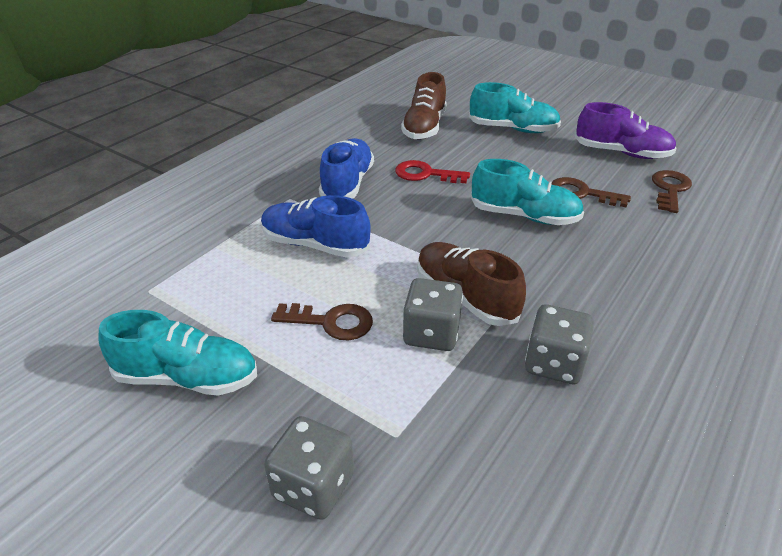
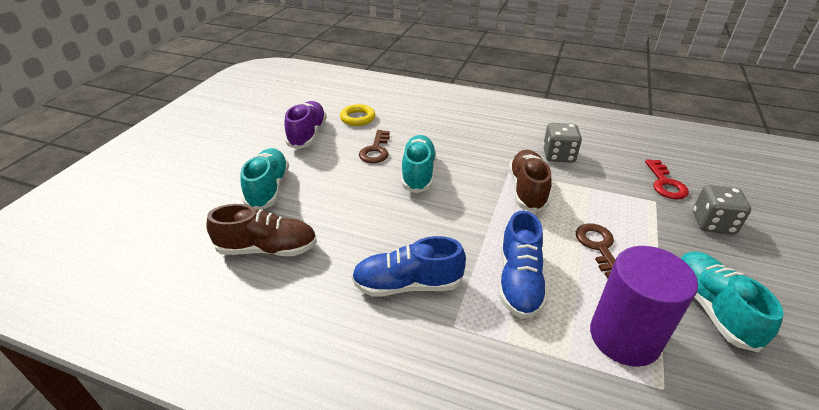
camera: 105 degrees left, 0 degrees up
(208, 289) = (624, 337): none -> purple cylinder
(425, 174) = (371, 232): red key -> red key (665, 183)
(431, 333) = (571, 200): grey dice -> none
(465, 297) = (527, 190): brown shoe -> brown shoe turned 150 degrees clockwise
(670, 189) = (358, 118): brown key -> yellow ring

